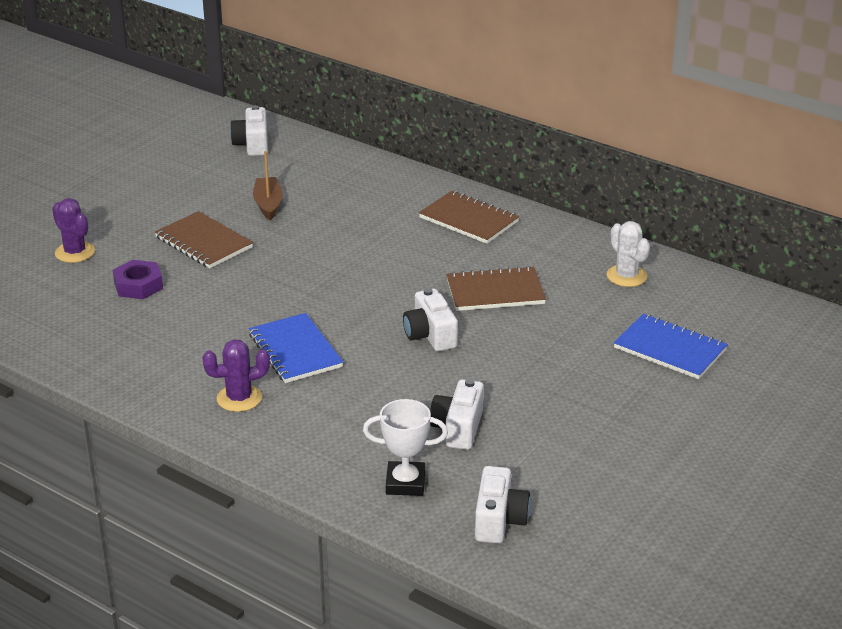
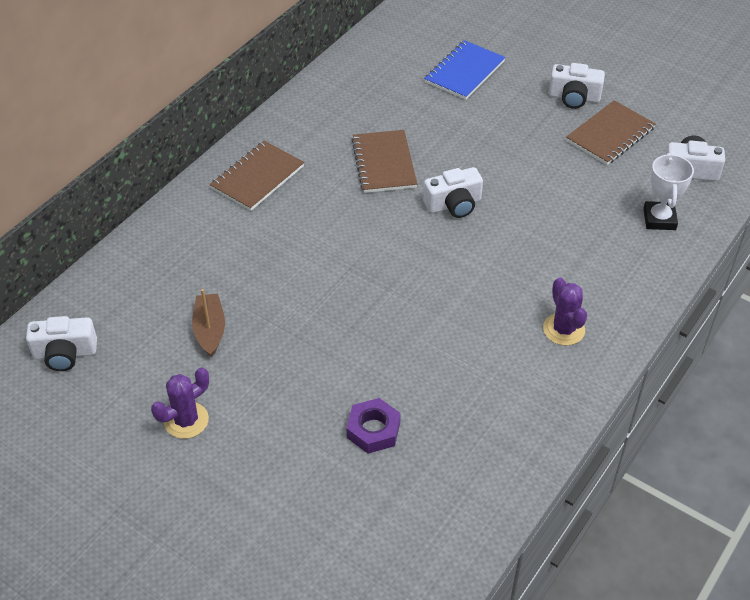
camera: 90 degrees left, 15 degrees up
(75, 252) = (302, 501): purple cactus -> purple cactus (186, 420)
(204, 242) = (287, 380): brown notebook -> brown notebook (610, 135)
(268, 204) = (210, 330): brown boat -> brown boat turned 90 degrees clockwise
(295, 351) = (485, 294): blue notebook -> none
(458, 428) = (584, 189): white camera -> white camera (574, 97)
(626, 276) = (359, 86): white cactus -> none

